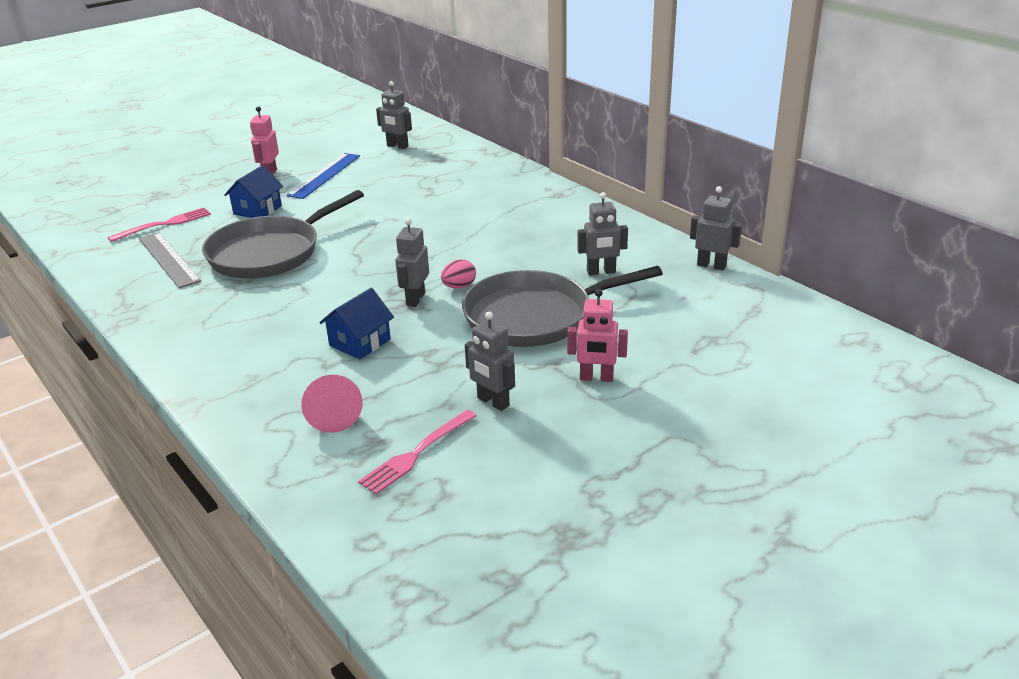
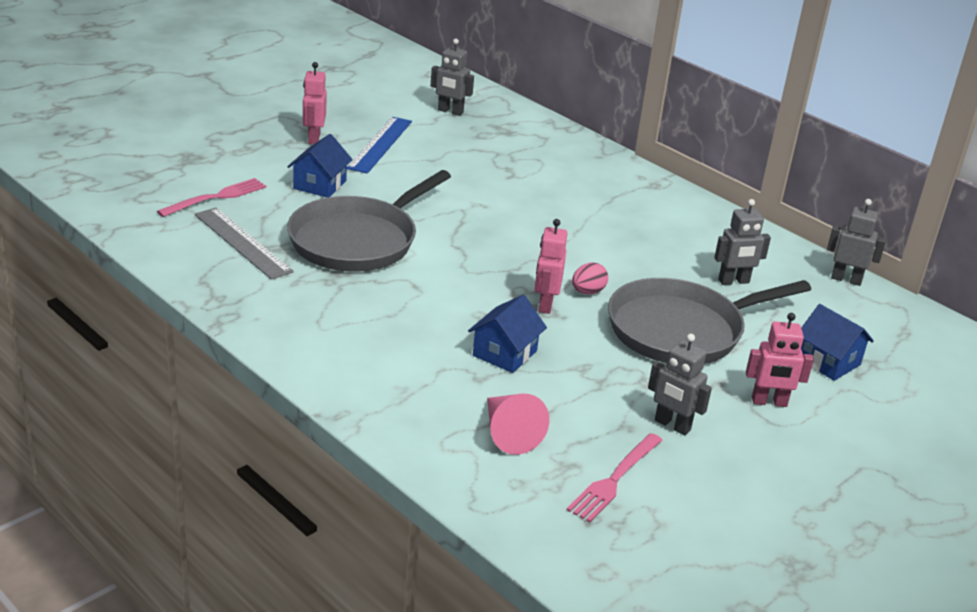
camera: 10 degrees left, 0 degrees up
(415, 299) = (545, 304): grey robot -> pink robot
(668, 339) = (828, 361): none -> blue house

